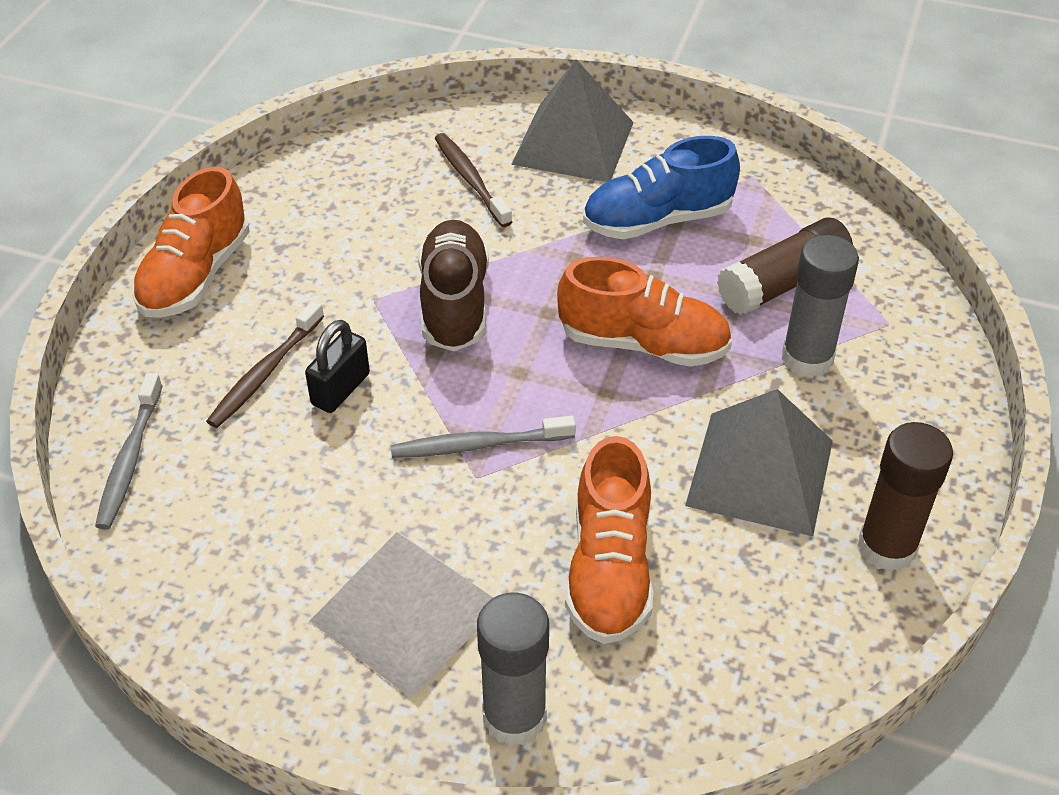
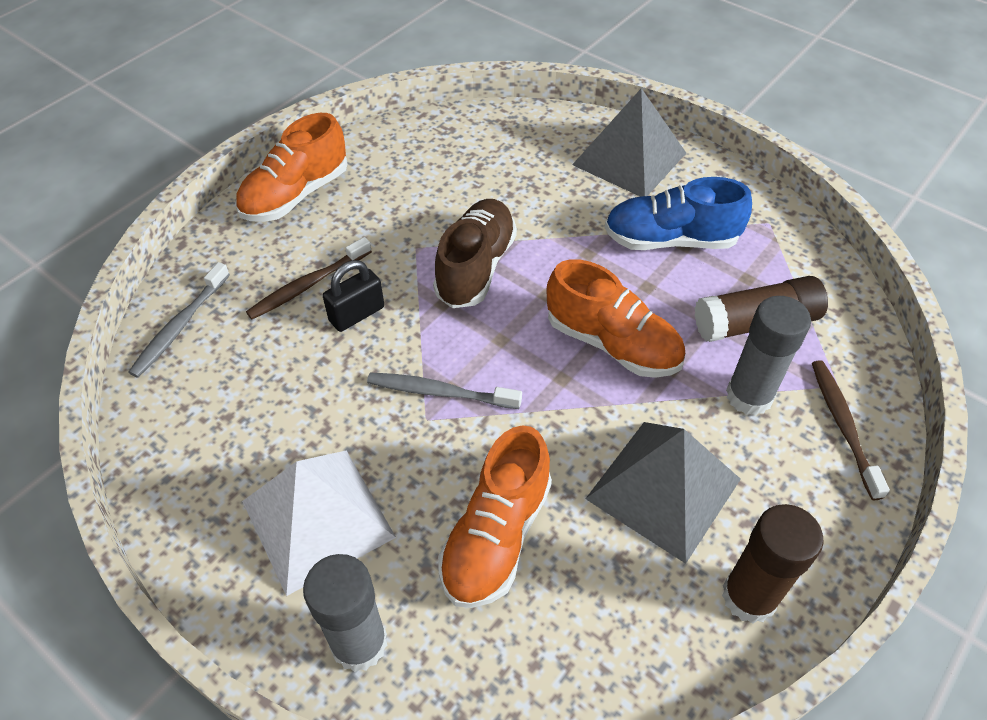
camera: 20 degrees right, 5 degrees up
(470, 180) = (534, 169): brown toothbrush -> brown toothbrush (843, 425)

